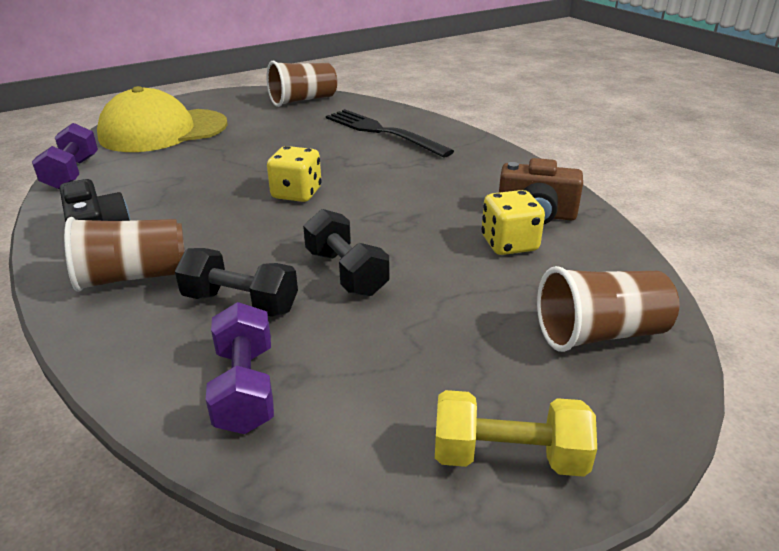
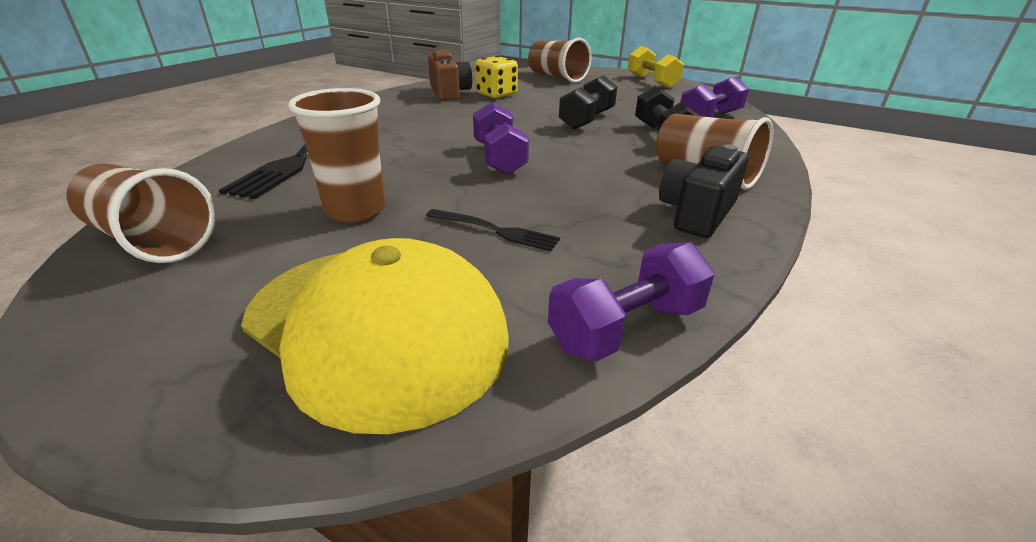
camera: 120 degrees left, 0 degrees up
(193, 167) = (496, 231): none -> black fork
(275, 138) = (355, 210): none -> brown cup
(296, 193) = (499, 158): yellow dice -> purple dumbbell

